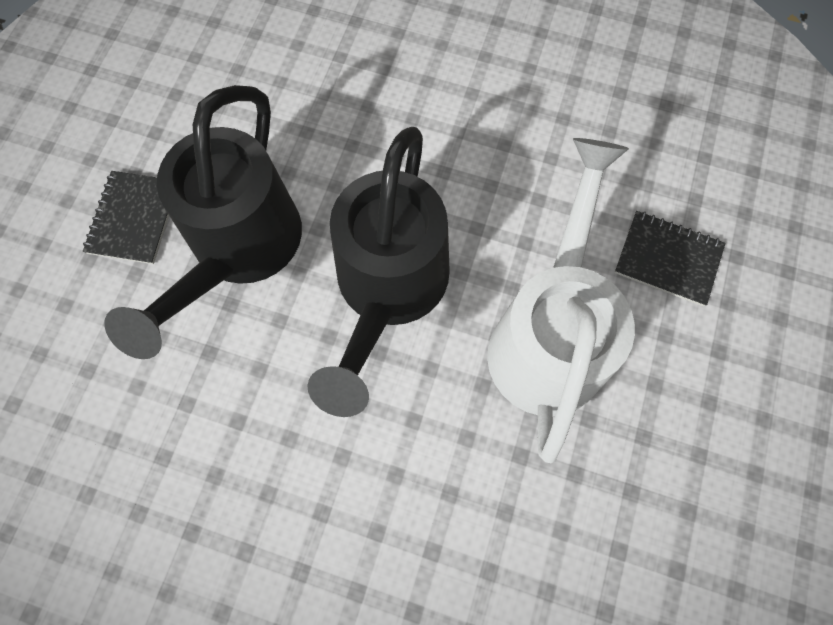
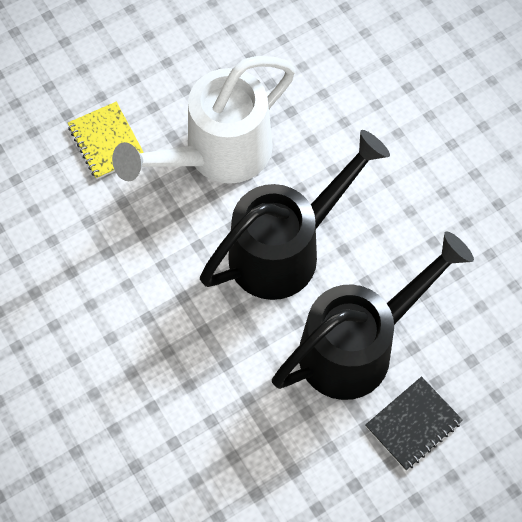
camera: 140 degrees left, 5 degrees down
(667, 259) = (106, 142): black notebook -> yellow notebook

